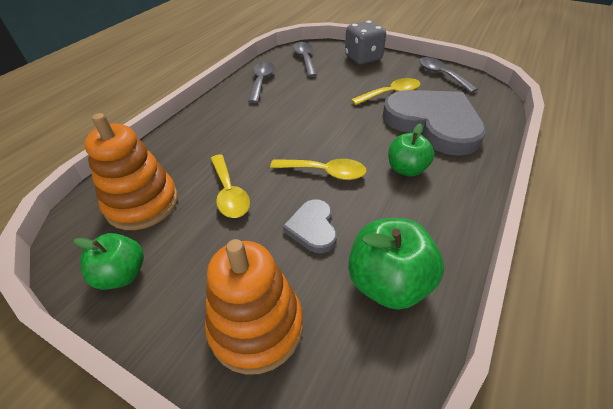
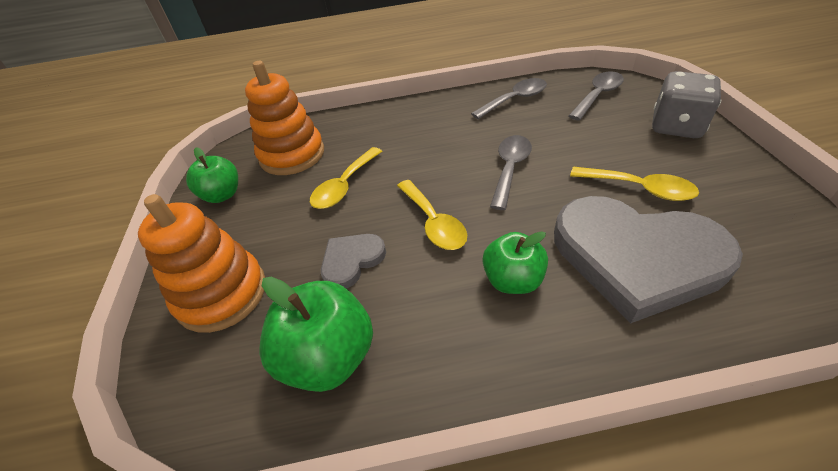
camera: 55 degrees right, 0 degrees up
(433, 123) = (636, 257): grey heart -> grey heart turned 105 degrees clockwise
(441, 75) = (765, 206): grey spoon -> grey spoon (510, 169)

